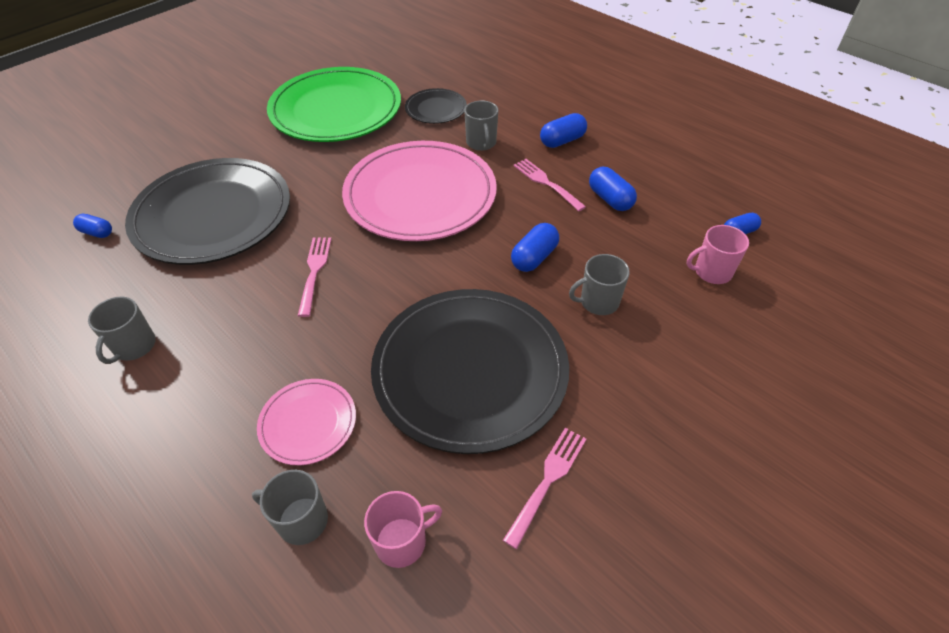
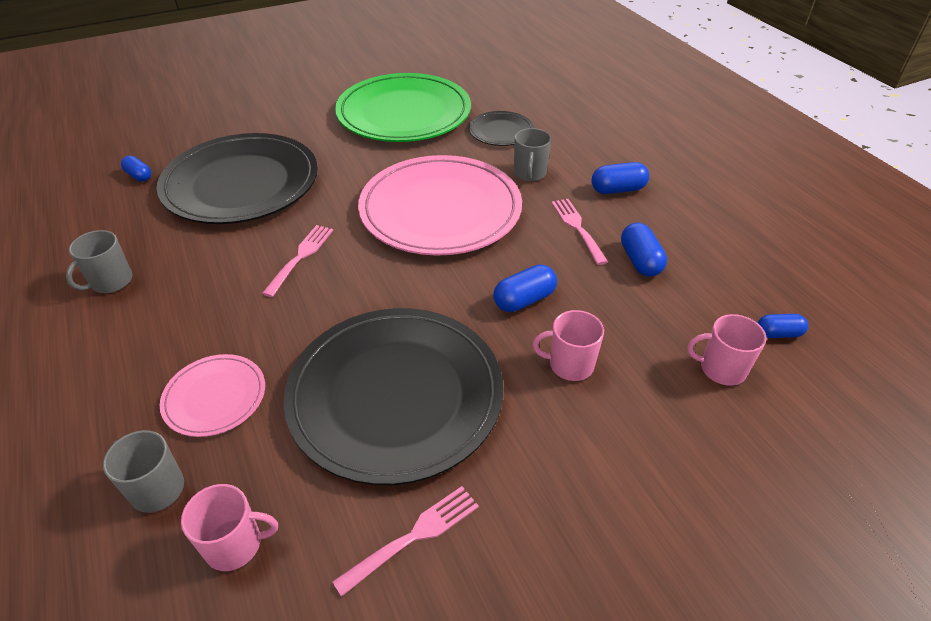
camera: 20 degrees right, 5 degrees down
(598, 302) = (570, 364): grey mug -> pink mug

